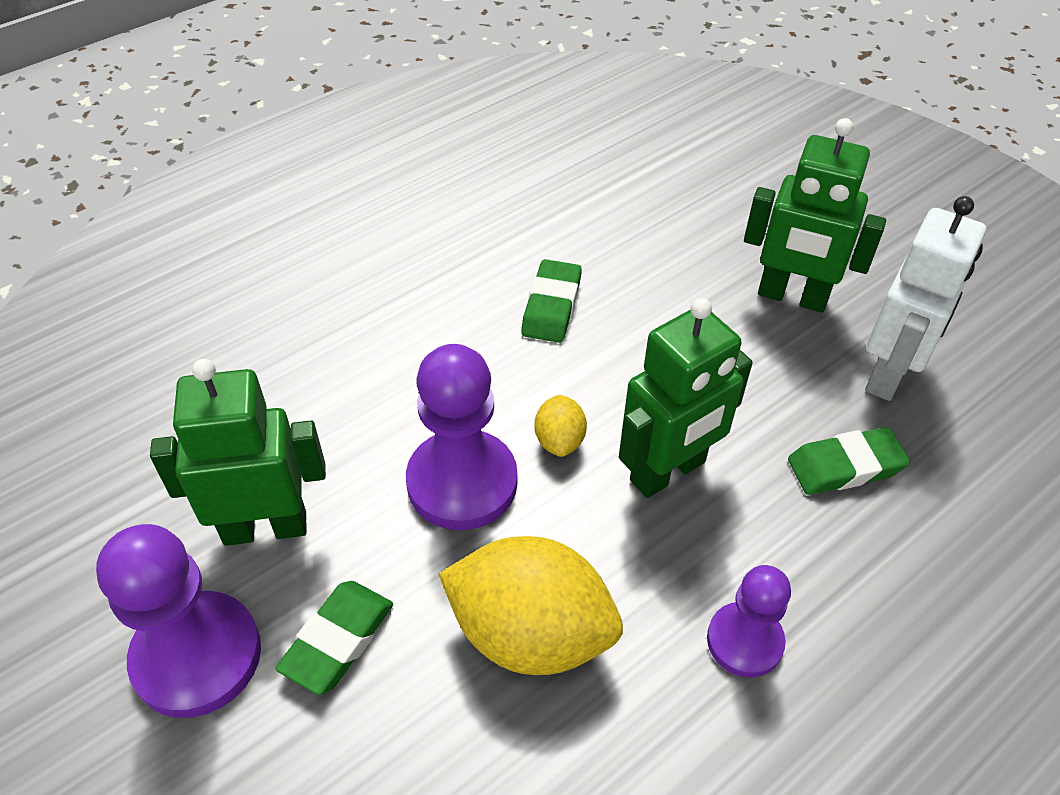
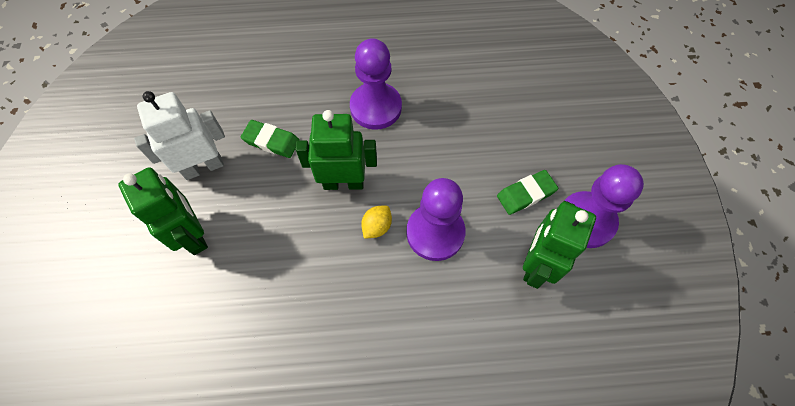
camera: 145 degrees left, 15 degrees up
(265, 527) = (536, 264): green robot -> green robot turned 90 degrees clockwise
(530, 633) = (450, 153): yellow lemon -> none
(551, 306) = (316, 312): green eraser -> none
(744, 641) = (376, 107): purple pawn -> purple pawn, size x1.64

